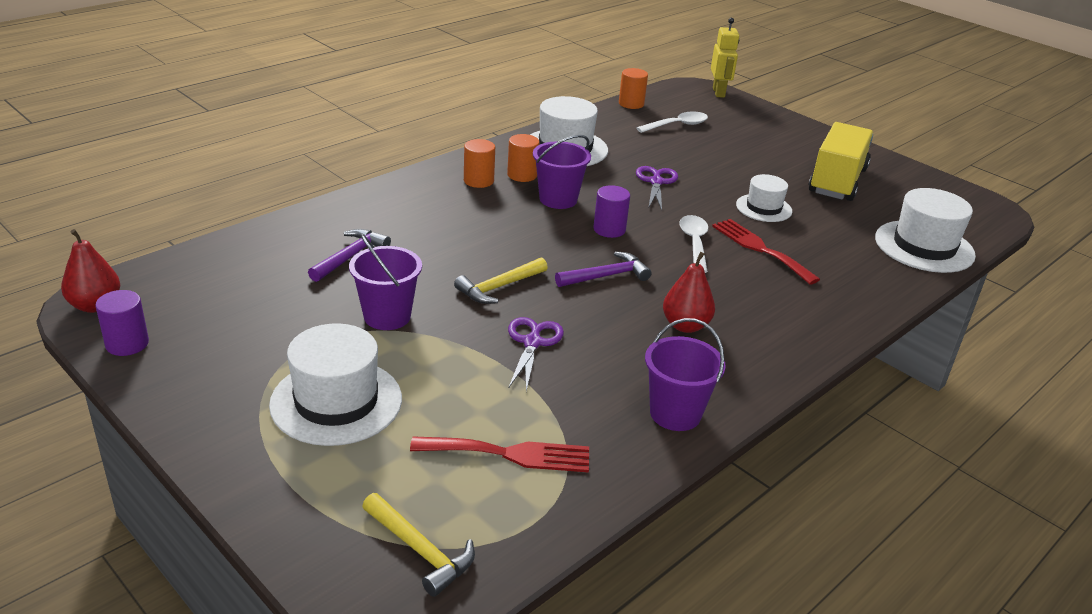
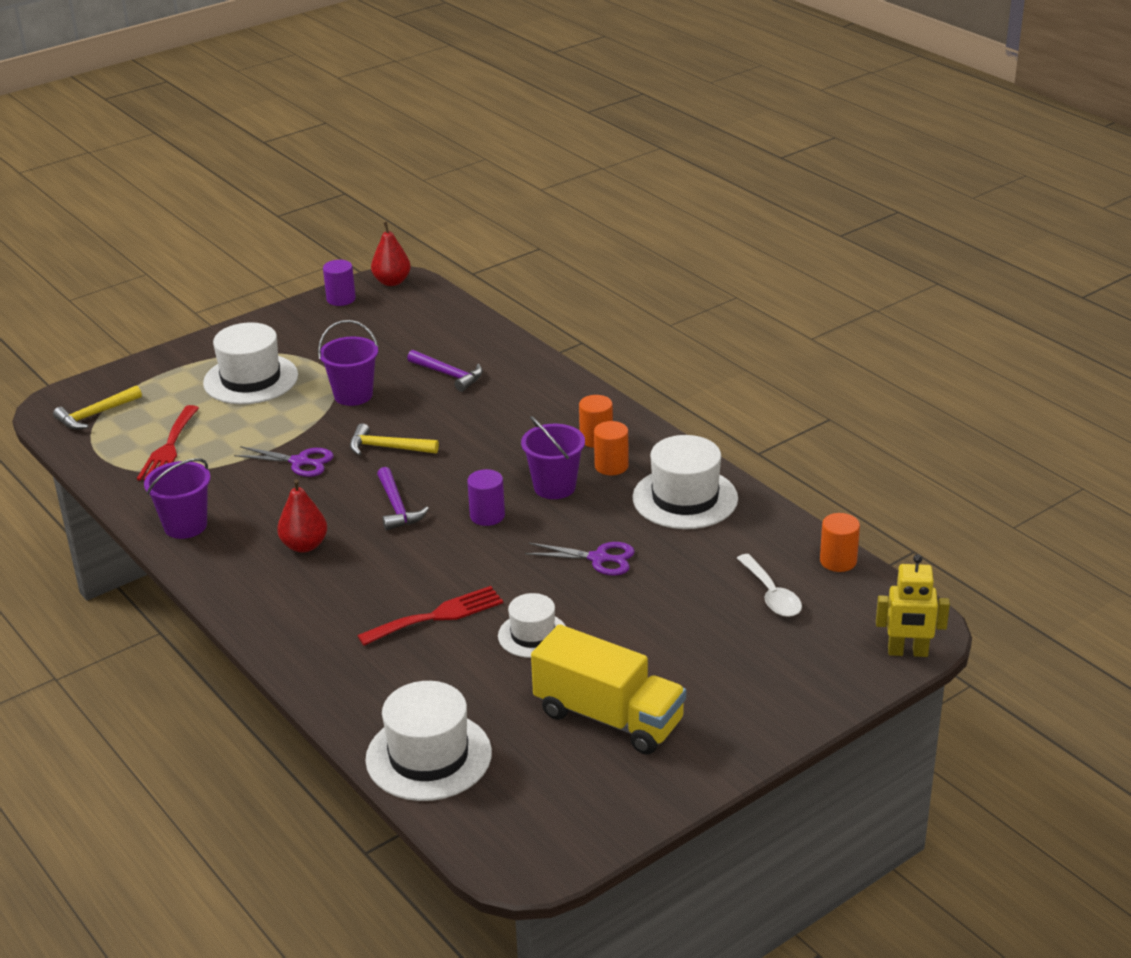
camera: 100 degrees right, 0 degrees up
(499, 287) = (387, 448): yellow hammer -> yellow hammer turned 45 degrees counterclockwise
(694, 243) = (454, 570): white spoon -> none

